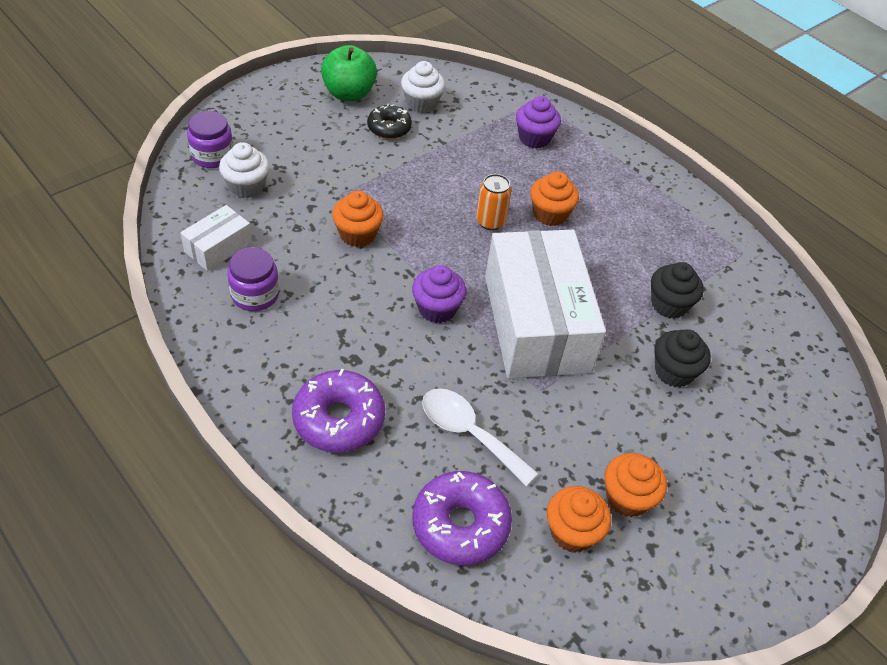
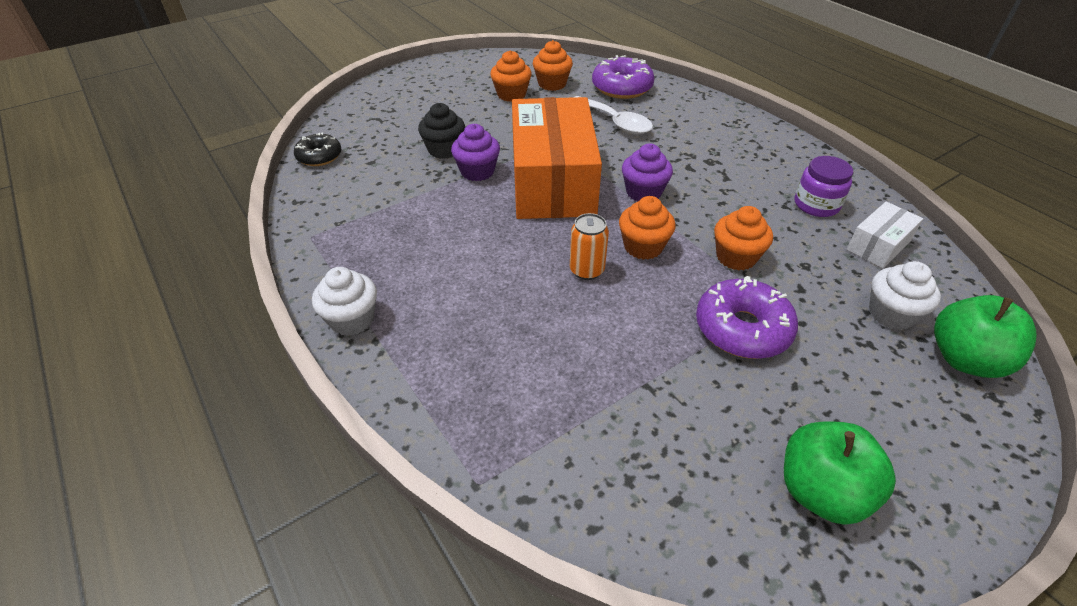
camera: 170 degrees left, 5 degrees down
(212, 156) = (965, 359): purple jar -> green apple
(339, 419) = (712, 130): purple donut -> purple donut (742, 329)
(389, 128) = (733, 411): black donut -> black donut (319, 156)
(421, 103) = (689, 468): white cupcake -> white cupcake (352, 319)
(534, 138) = (507, 393): purple cupcake -> purple cupcake (477, 171)
(536, 323) = (553, 181): white box -> orange box
(550, 214) = (514, 278): orange cupcake -> orange cupcake (643, 247)
(669, 304) = (421, 193): black cupcake -> none

